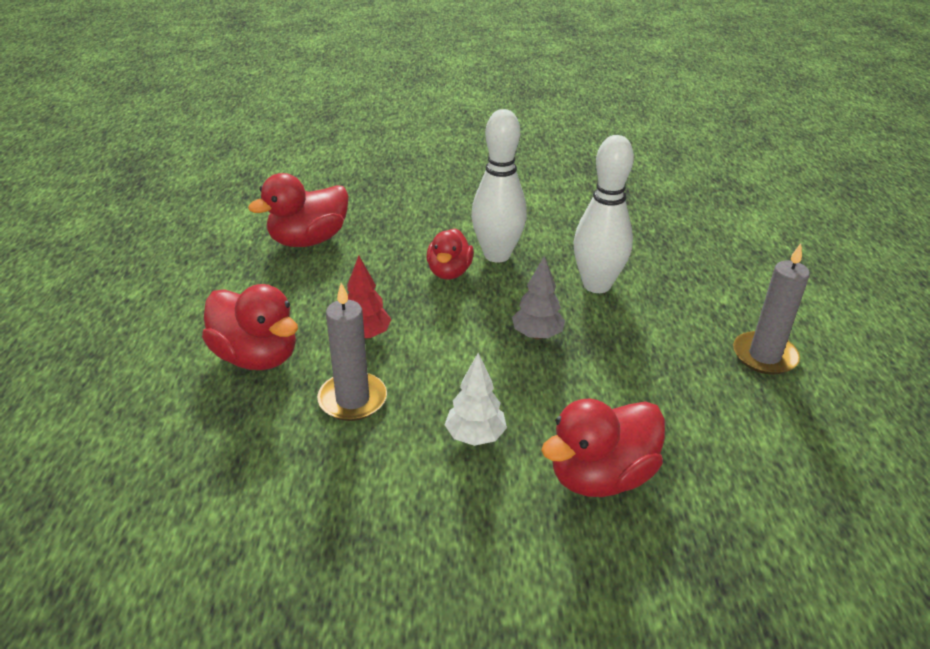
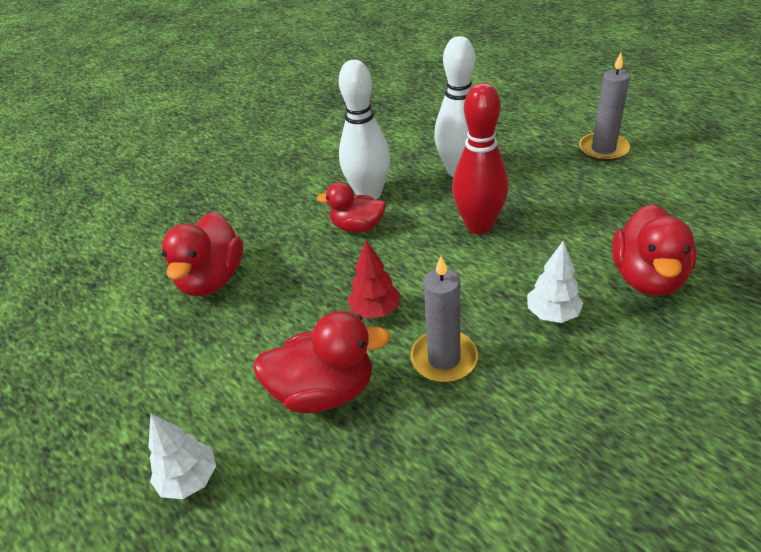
camera: 40 degrees left, 5 degrees up
(123, 343) = (189, 479): none -> white tree
(449, 272) = (357, 227): red duck -> red duck turned 135 degrees clockwise
(537, 335) = (479, 225): grey tree -> red bowling pin

